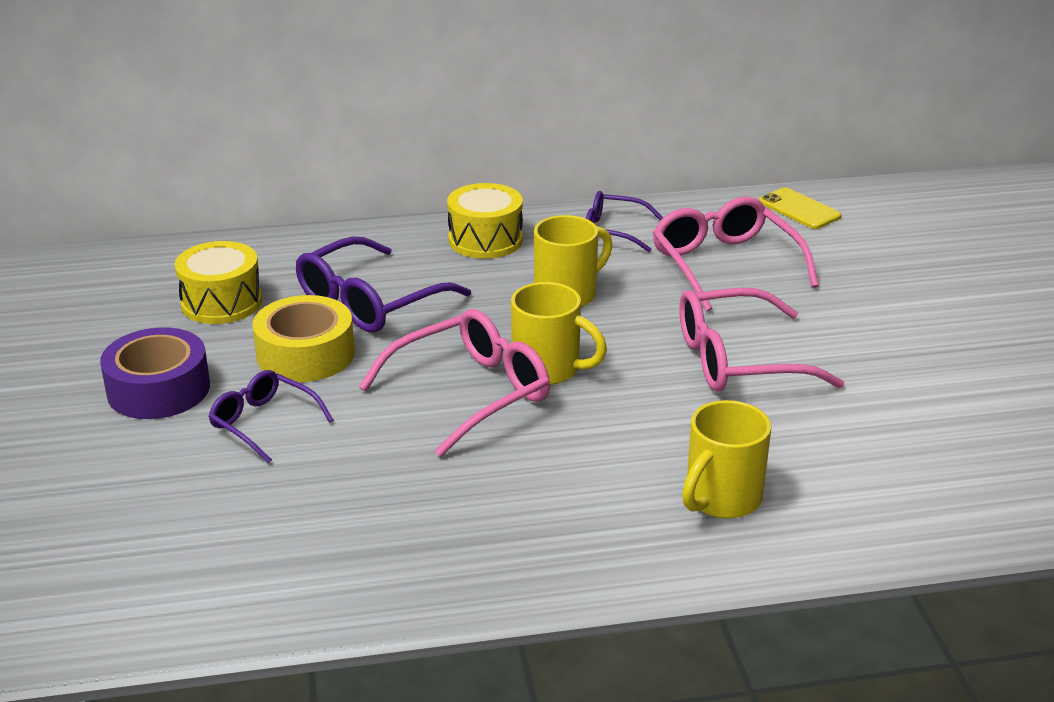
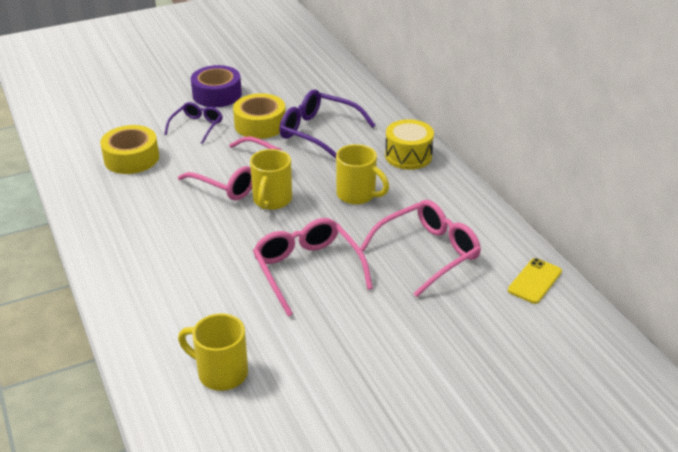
camera: 75 degrees right, 5 degrees up
(221, 302) = (299, 92): yellow drum -> none
(330, 511) = (131, 158): none -> yellow tape
(613, 231) = (448, 201): purple glasses -> none
(721, 499) = (160, 277): yellow mug -> yellow mug (221, 373)

